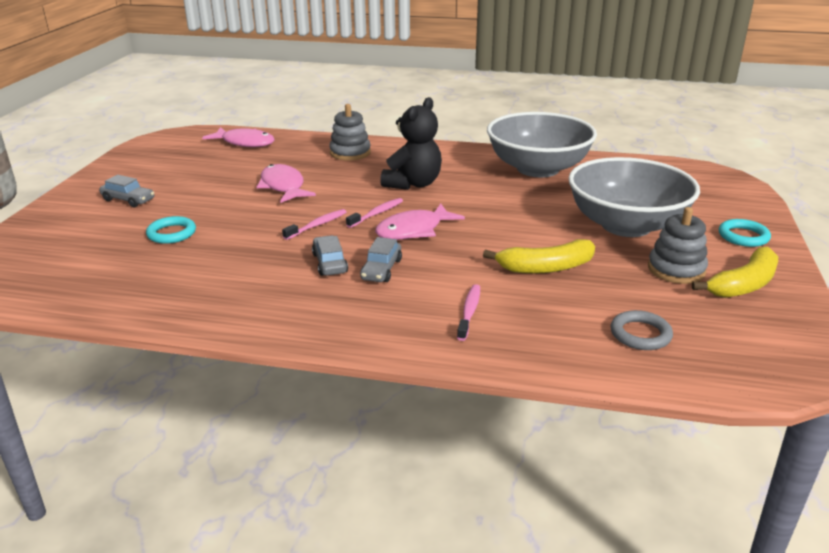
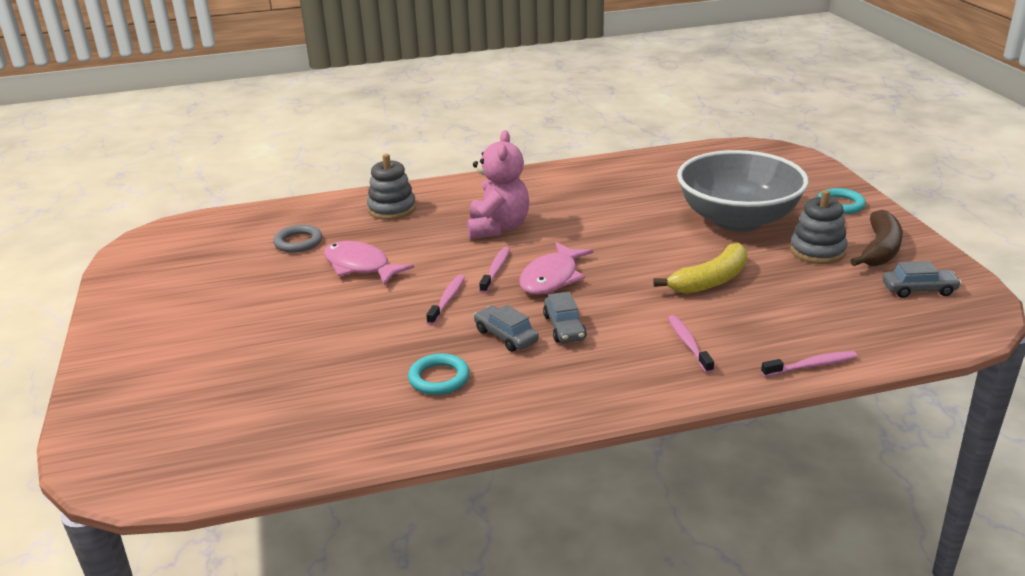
camera: 25 degrees left, 0 degrees up
(128, 200) = (190, 331): grey car -> grey car (919, 290)
(171, 233) = (293, 355): turquoise ring -> turquoise ring (439, 378)
(245, 143) = (253, 226): pink fish -> none
(413, 184) = (498, 228): black teddy bear -> pink teddy bear
(538, 169) = (603, 181): grey bowl -> none
(562, 364) = (811, 366): none -> pink toothbrush
(640, 334) = (845, 319): grey ring -> grey ring (298, 242)
(743, 284) = (880, 249): yellow banana -> brown banana

